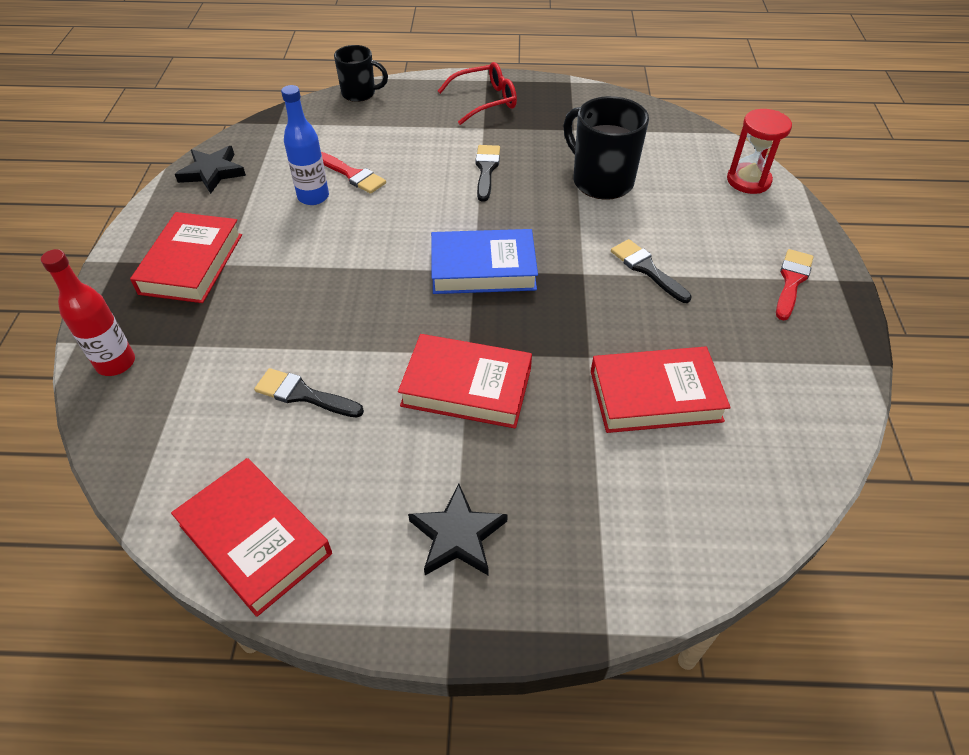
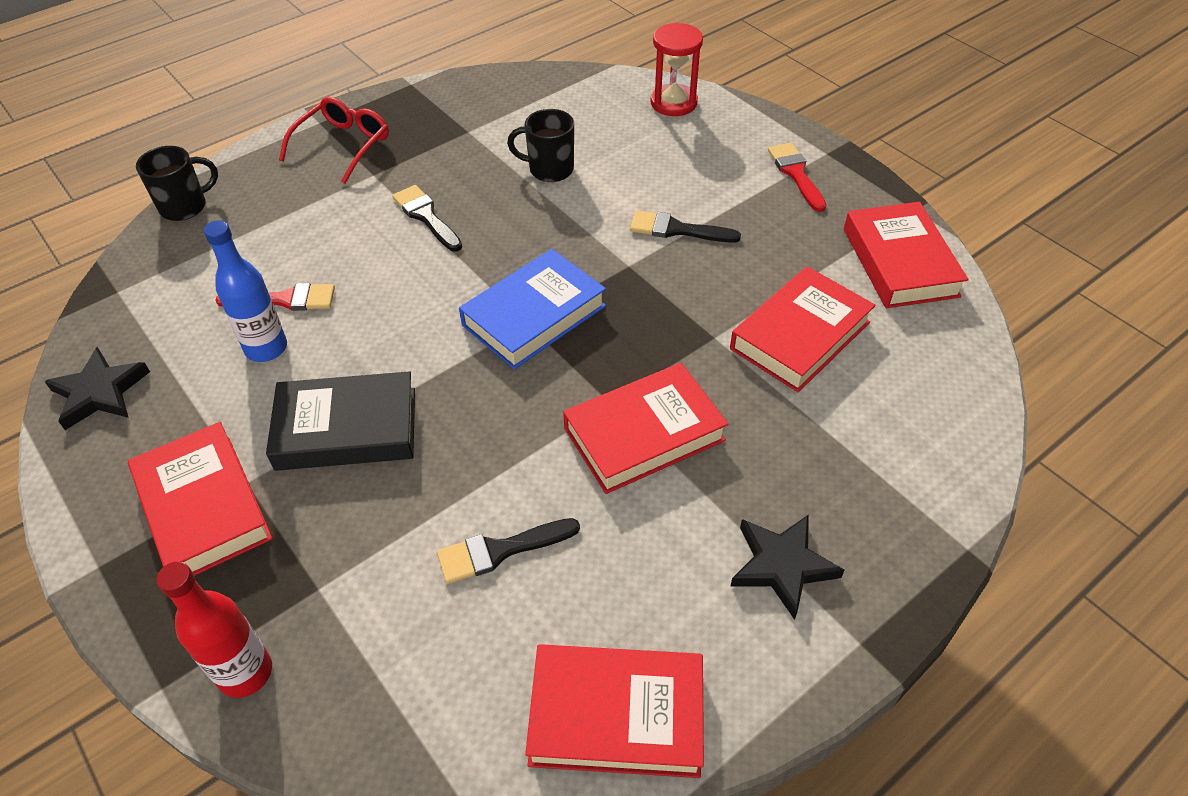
camera: 40 degrees left, 0 degrees up
(303, 268) = (346, 428): none -> black book
(601, 181) = (549, 169): black mug -> black mug, size x0.63
(806, 395) = (900, 262): none -> red book

